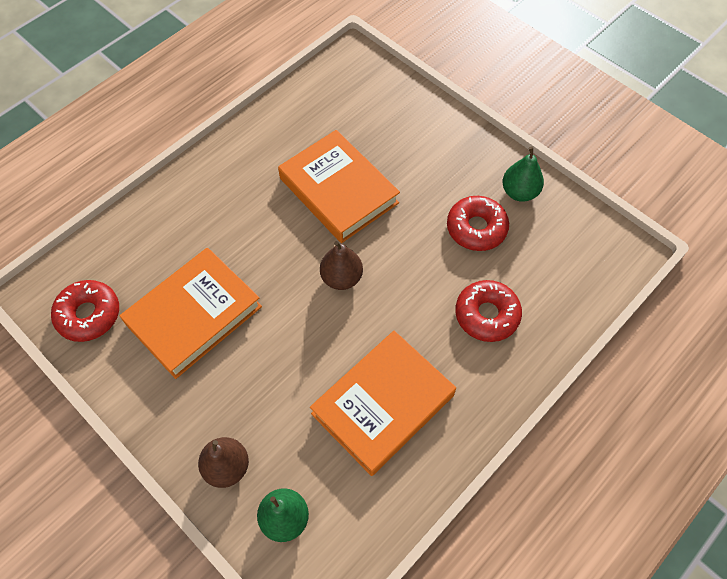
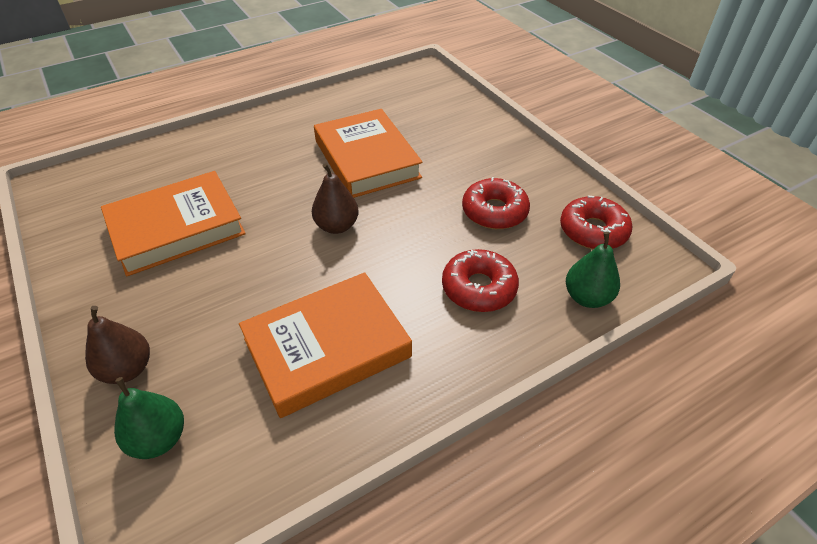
camera: 15 degrees right, 15 degrees down
(89, 315) = (82, 209): red donut -> red donut (593, 231)
(519, 192) = (551, 191): green pear -> green pear (587, 297)

